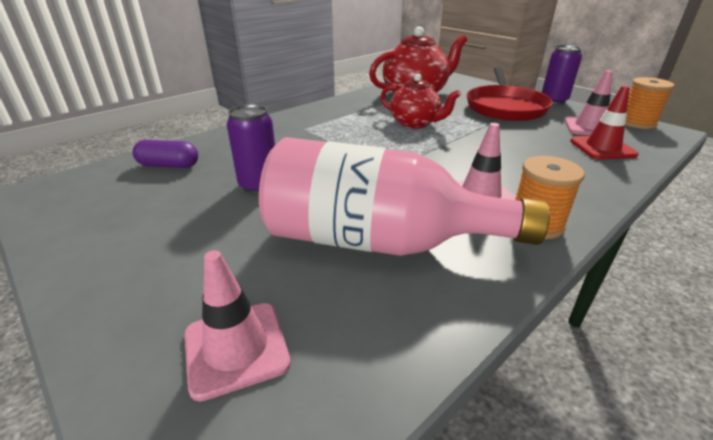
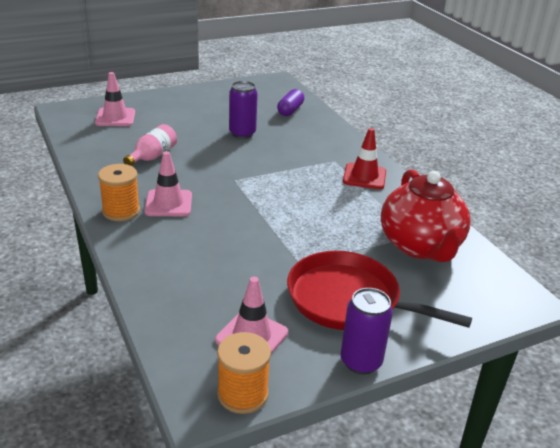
camera: 105 degrees right, 0 degrees up
(377, 241) = (152, 156): pink bottle -> pink bottle, size x0.45
(415, 123) = (322, 218): red teapot -> none
(602, 148) = (196, 311): red traffic cone -> red traffic cone (364, 176)

